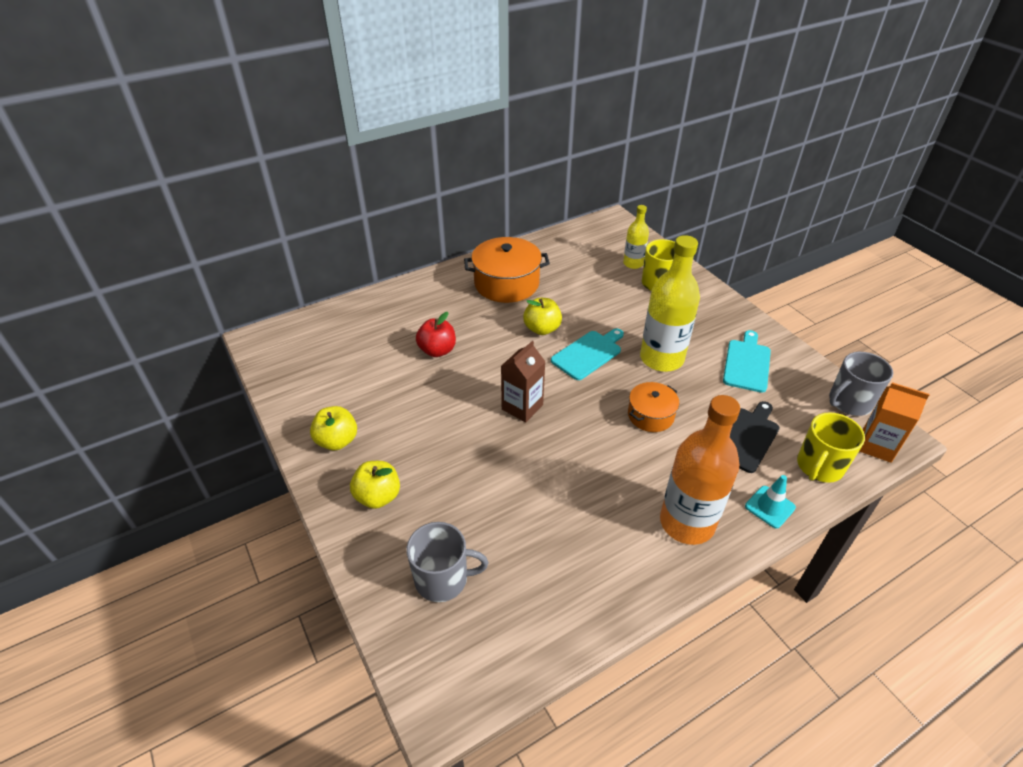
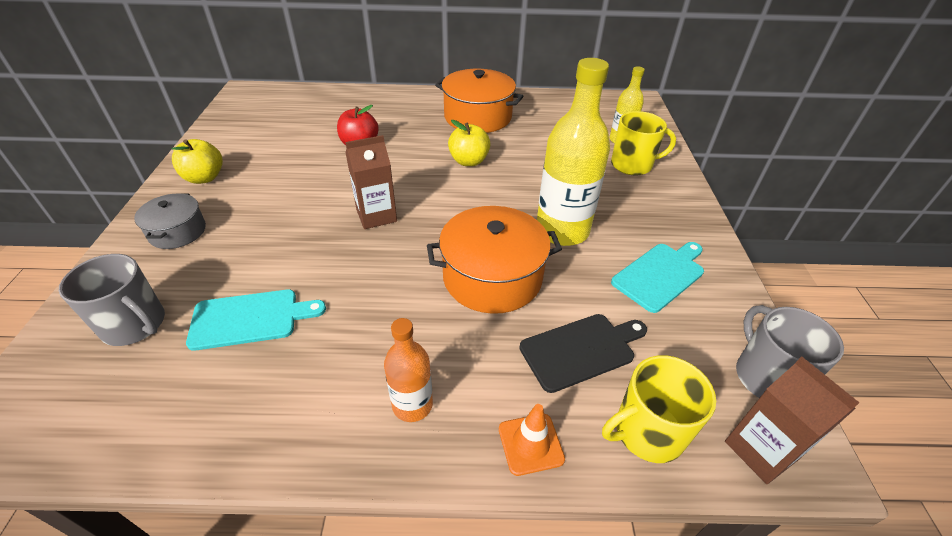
camera: 30 degrees right, 0 degrees up
(378, 496) = (177, 232): yellow apple -> grey pot
(588, 353) = (490, 197): turquoise cutting board -> turquoise cutting board (250, 318)
(650, 415) = (492, 277): orange pot -> orange pot, size x1.72
(687, 523) = (412, 405): orange bottle -> orange bottle, size x0.54
(770, 507) = (530, 444): turquoise traffic cone -> orange traffic cone
(849, 402) = (766, 376): grey mug -> grey mug turned 75 degrees clockwise
(876, 446) = (761, 450): orange carton -> brown carton

